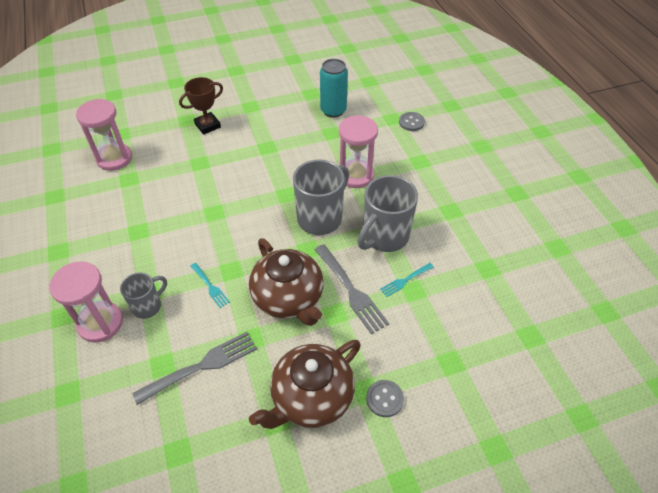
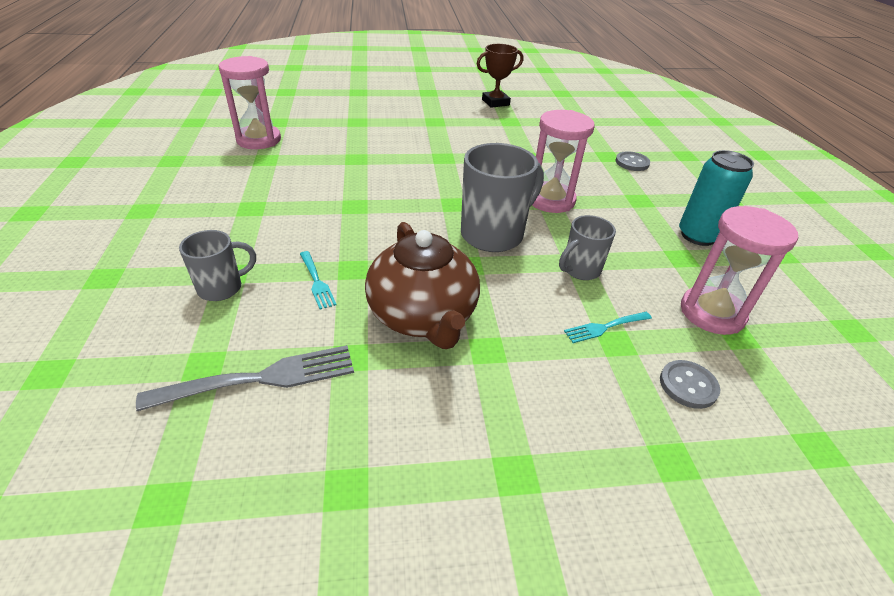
camera: 10 degrees right, 10 degrees down
(100, 323) = (148, 295): pink hourglass -> pink hourglass (712, 313)
(207, 125) = (379, 129): brown trophy -> brown trophy (495, 102)
(311, 398) = (418, 464): brown teapot -> none
(333, 110) = (534, 138): turquoise can -> turquoise can (698, 236)
(351, 291) = (519, 325): grey fork -> none
(384, 237) = (580, 270): grey mug -> grey mug, size x0.57
(384, 399) = (547, 496): grey button -> grey button (688, 385)

